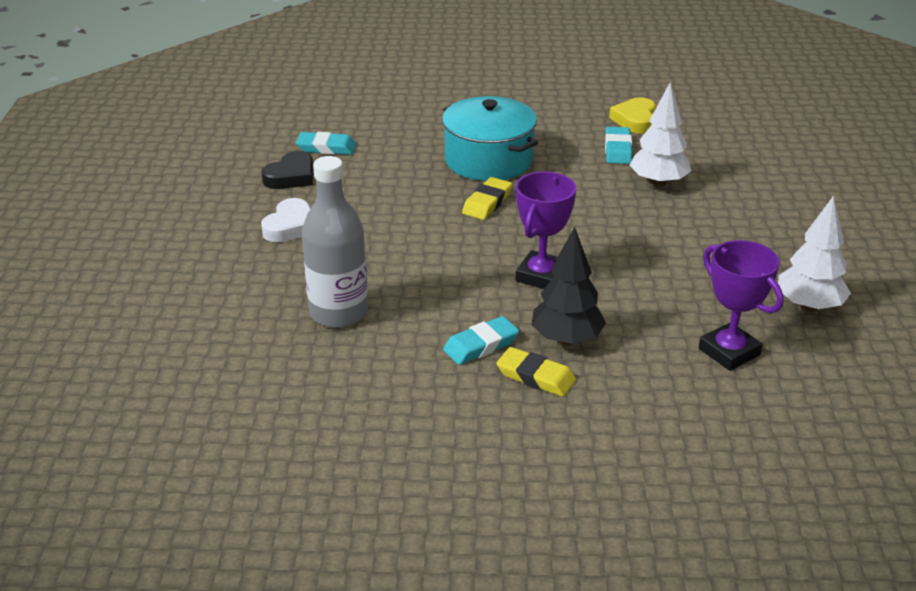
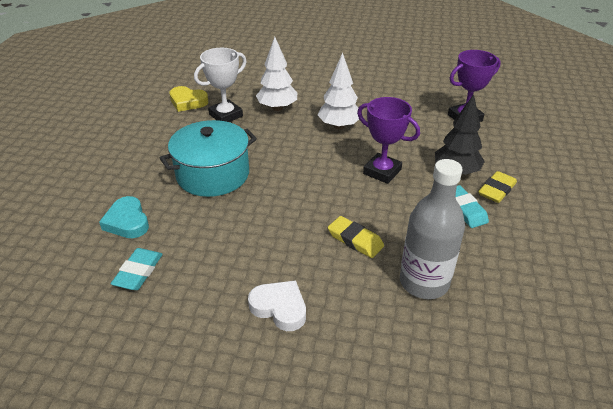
camera: 80 degrees left, 5 degrees up
(291, 176) = (183, 303): black heart -> none
(394, 128) = (127, 222): none -> turquoise heart
(487, 203) = (278, 183): yellow eraser -> yellow eraser (355, 240)
(618, 149) = (226, 115): turquoise eraser -> white trophy
(809, 306) = (422, 87): white tree -> white tree (339, 126)

